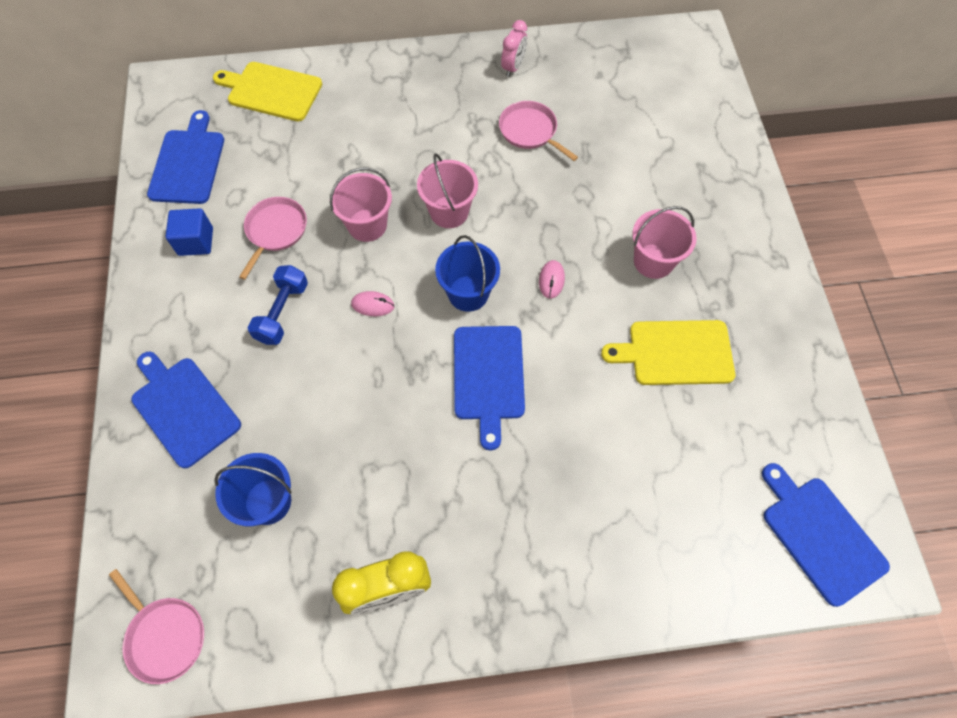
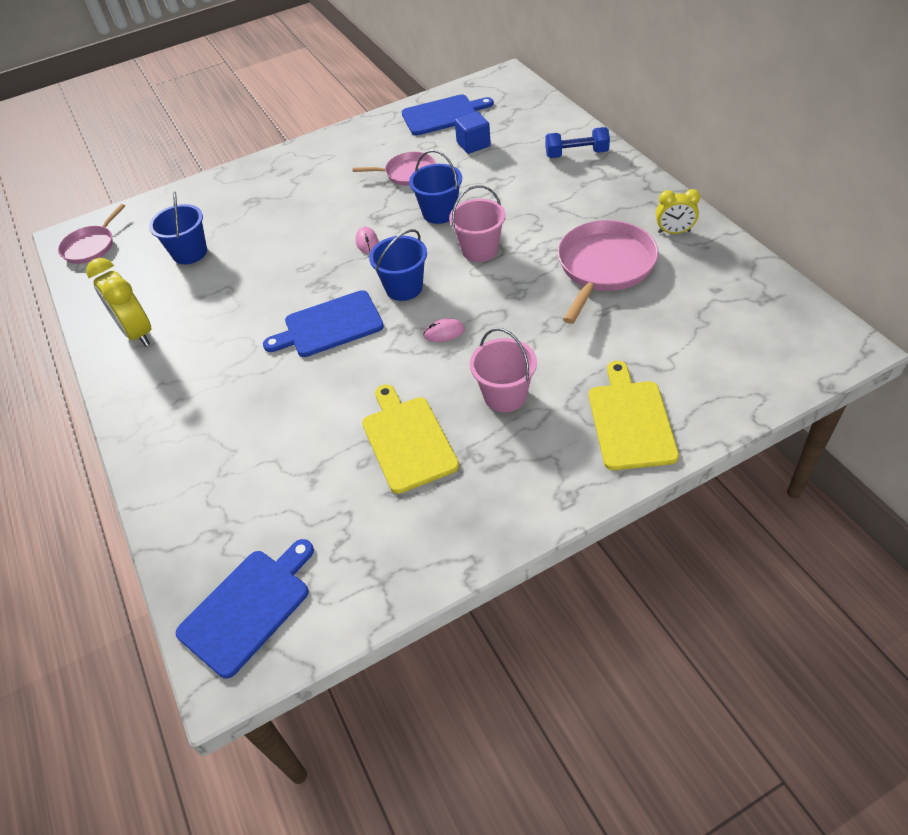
camera: 75 degrees right, 15 degrees down
(184, 408) = (246, 192): blue cutting board -> none
(196, 241) = (378, 144): blue cube -> blue cube (473, 144)
(271, 91) = (537, 121): yellow cutting board -> yellow cutting board (630, 421)
(282, 312) = (339, 203): blue dumbbell -> blue dumbbell (576, 154)
(367, 225) = (439, 213): pink bucket -> blue bucket
(513, 67) = (674, 232): pink clock -> yellow clock
(530, 131) = (604, 267): pink pan -> pink pan, size x1.64

